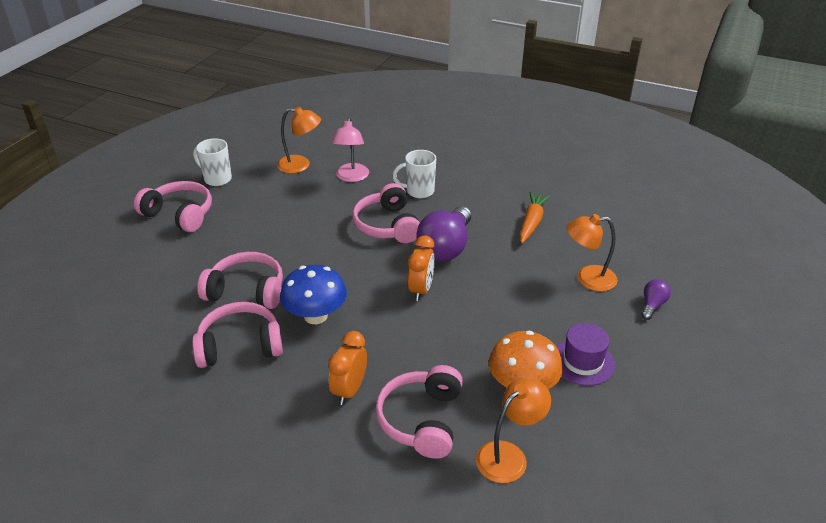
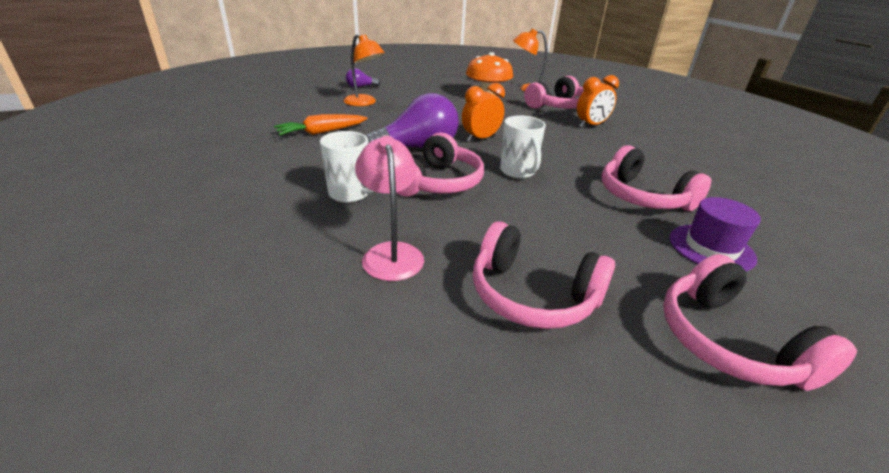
camera: 140 degrees left, 5 degrees down
(217, 179) = (627, 394): white mug -> white mug (518, 172)
(240, 345) = (665, 168): pink headphones -> pink headphones (532, 295)
(300, 165) = (434, 324): orange lamp -> none
(315, 316) = (584, 158): blue mushroom -> none
(351, 177) = (391, 253): pink lamp -> pink lamp turned 60 degrees counterclockwise
(582, 362) = (441, 90): purple hat -> purple hat (711, 248)

